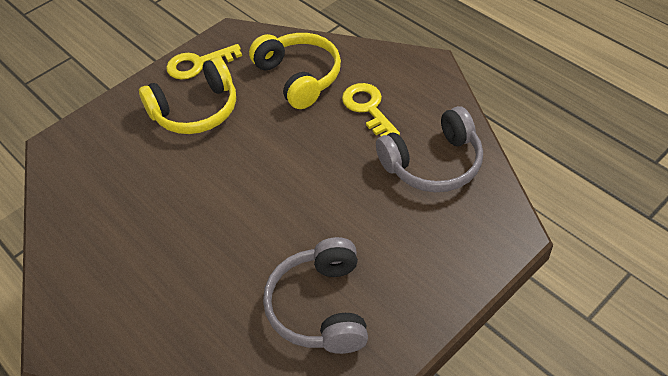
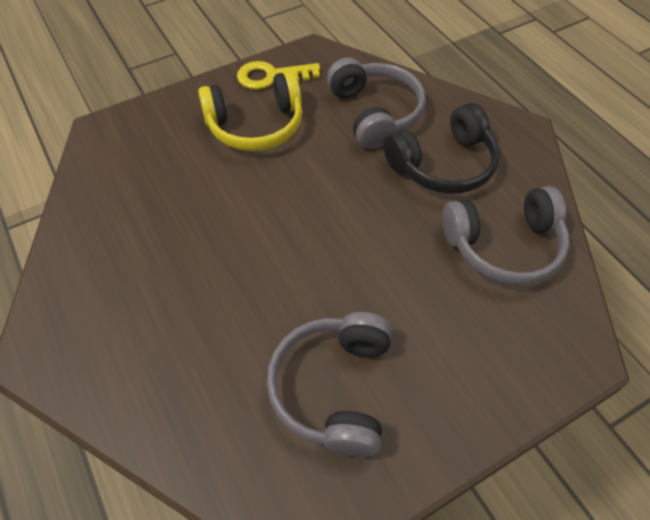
camera: 10 degrees right, 5 degrees up
(299, 77) = (375, 113): yellow headphones -> grey headphones
(368, 108) = (443, 164): yellow key -> black headphones

